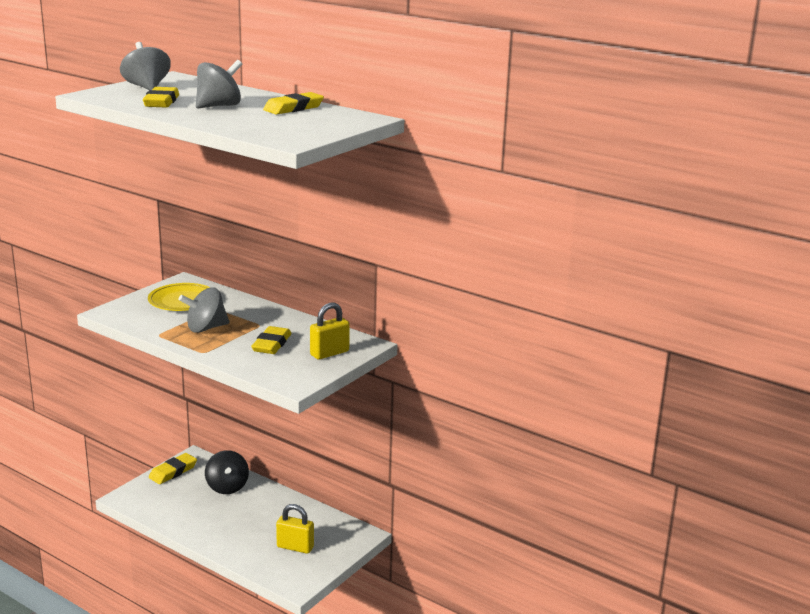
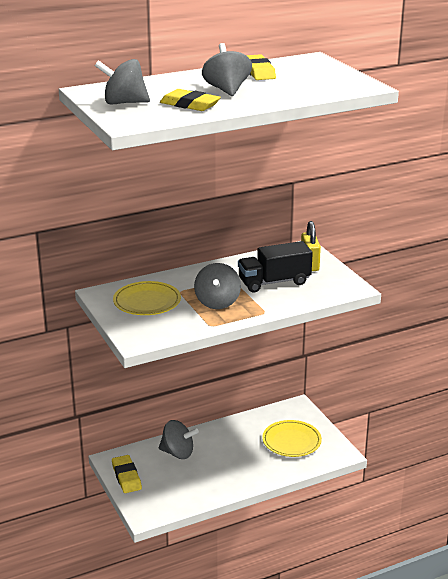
camera: 60 degrees left, 5 degrees up
(227, 487) = (178, 453): black spinning top -> grey spinning top
(271, 344) = (274, 282): yellow eraser -> black truck
(295, 547) = (291, 441): yellow padlock -> yellow plate

